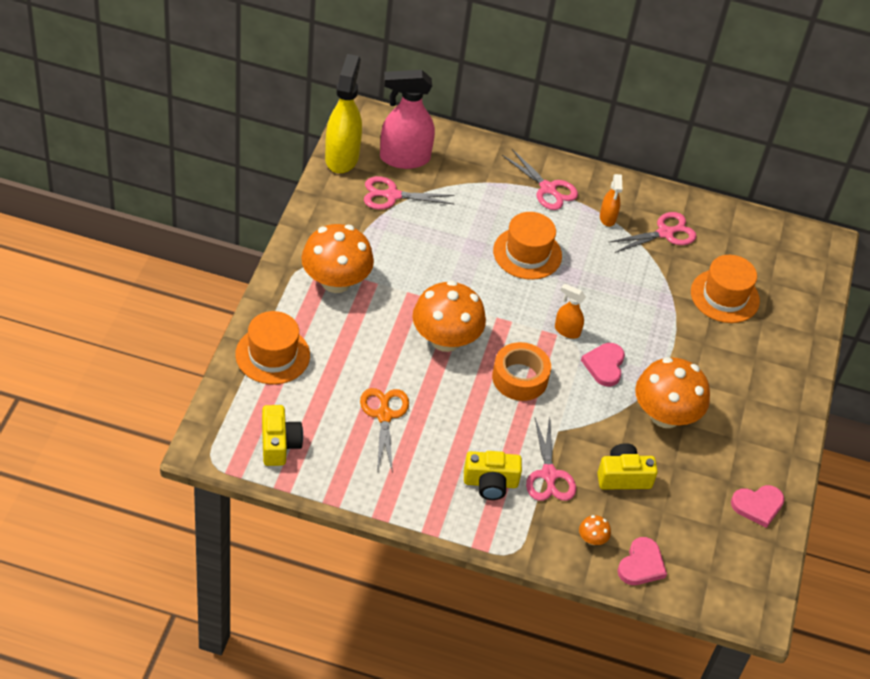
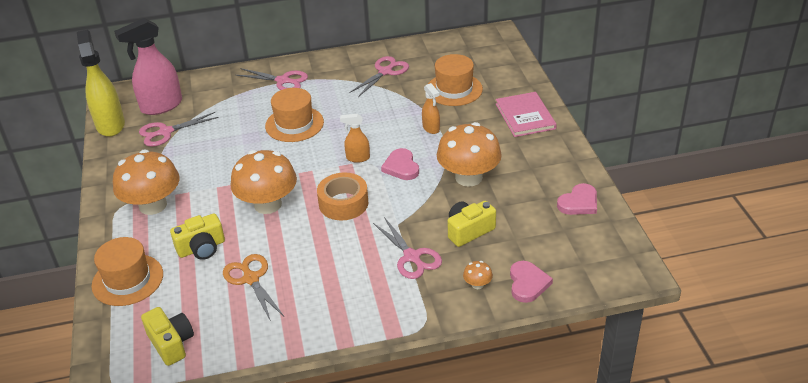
camera: 20 degrees left, 10 degrees down
(490, 483) = (370, 285): yellow camera -> yellow camera (201, 248)
(607, 218) = (338, 80): orange spray bottle -> orange spray bottle (431, 128)
(778, 372) = (525, 116): none -> pink book

